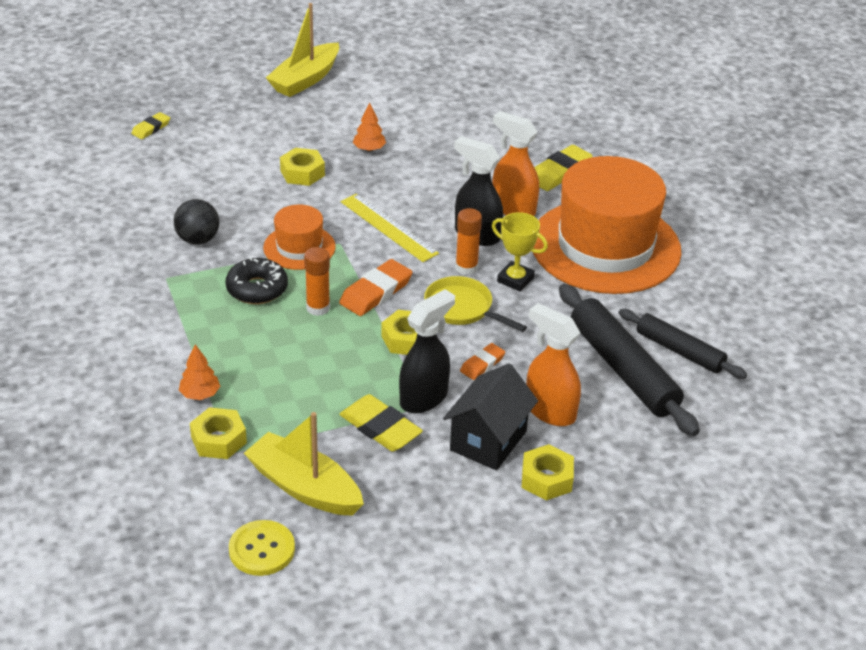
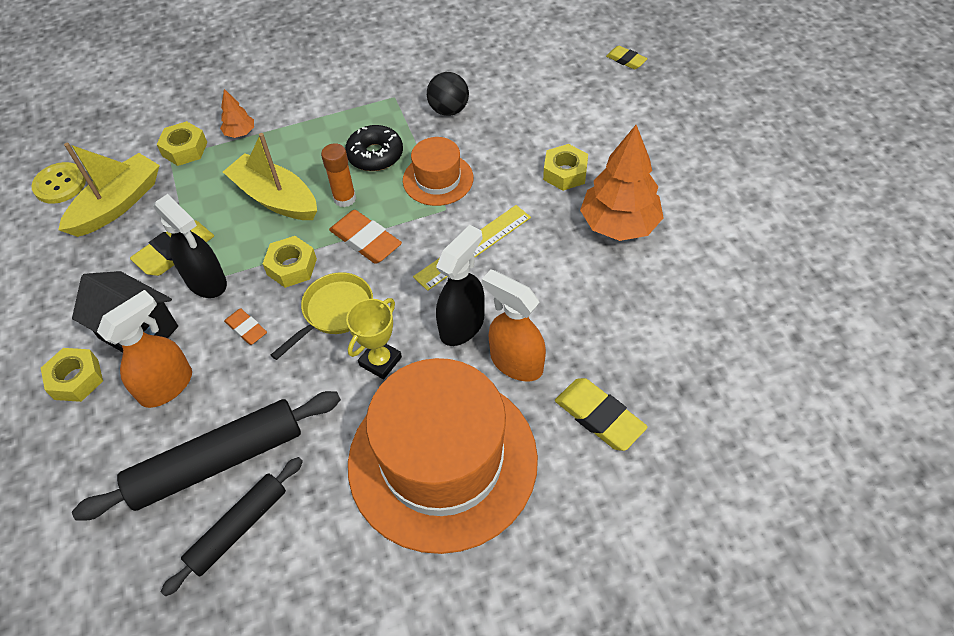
camera: 95 degrees right, 15 degrees up
(305, 79) = (751, 162): yellow boat -> yellow boat (275, 198)
(369, 149) = (619, 224): orange tree -> orange tree, size x2.13
(466, 268) = (403, 315): orange glue stick -> none
(513, 208) = (516, 362): orange spray bottle -> orange spray bottle turned 90 degrees counterclockwise

